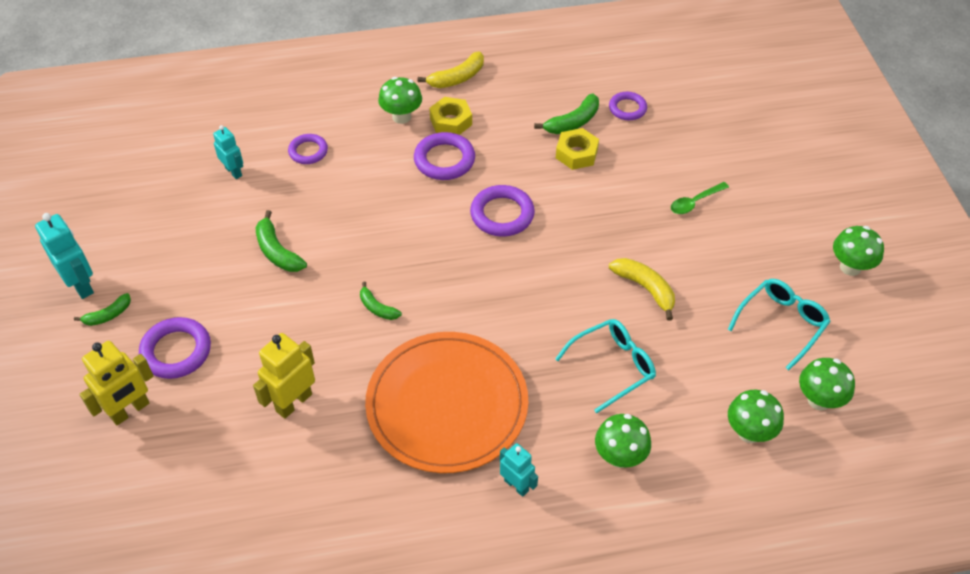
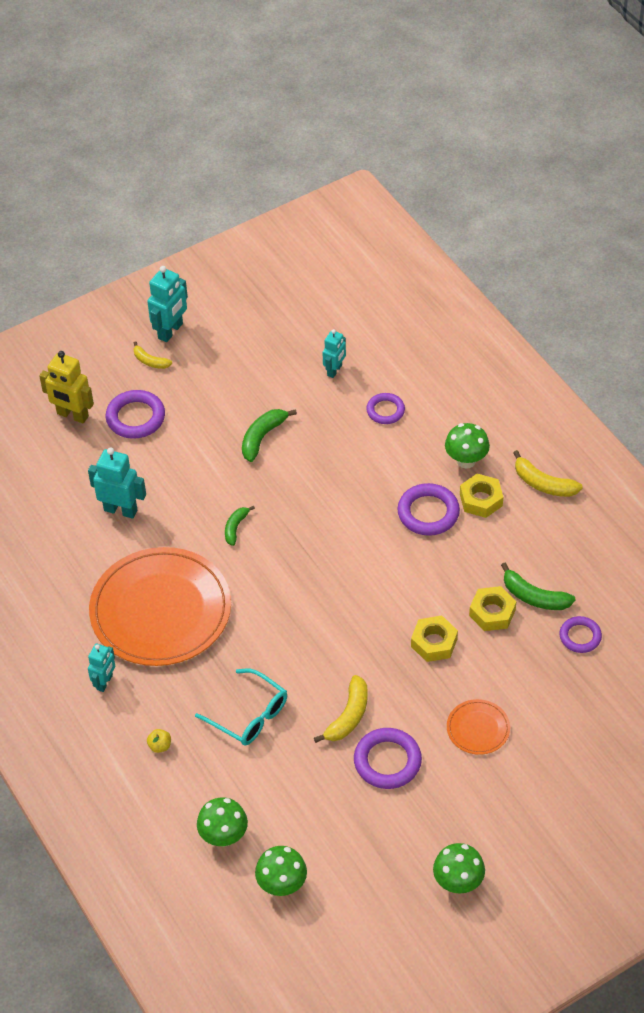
camera: 70 degrees right, 0 degrees up
(108, 315) = (150, 361): green banana -> yellow banana
(293, 402) = (120, 510): yellow robot -> turquoise robot
(502, 214) = (383, 579): purple ring -> purple ring (387, 761)
(590, 202) = (434, 642): none -> yellow nut
(619, 457) = (160, 746): green mushroom -> yellow apple
(695, 202) = (478, 728): green spoon -> orange plate
(782, 323) = (358, 836): turquoise glasses -> none

